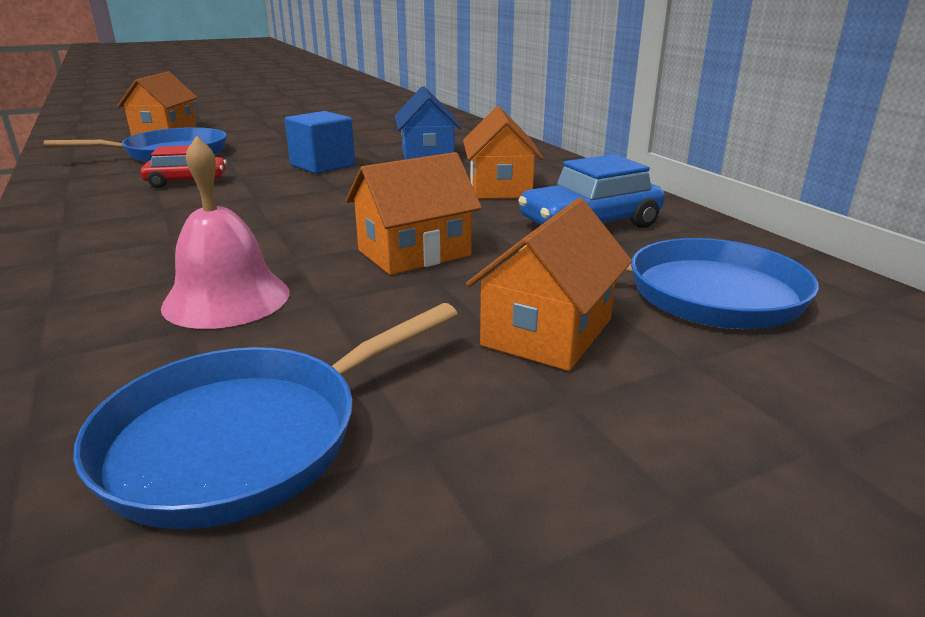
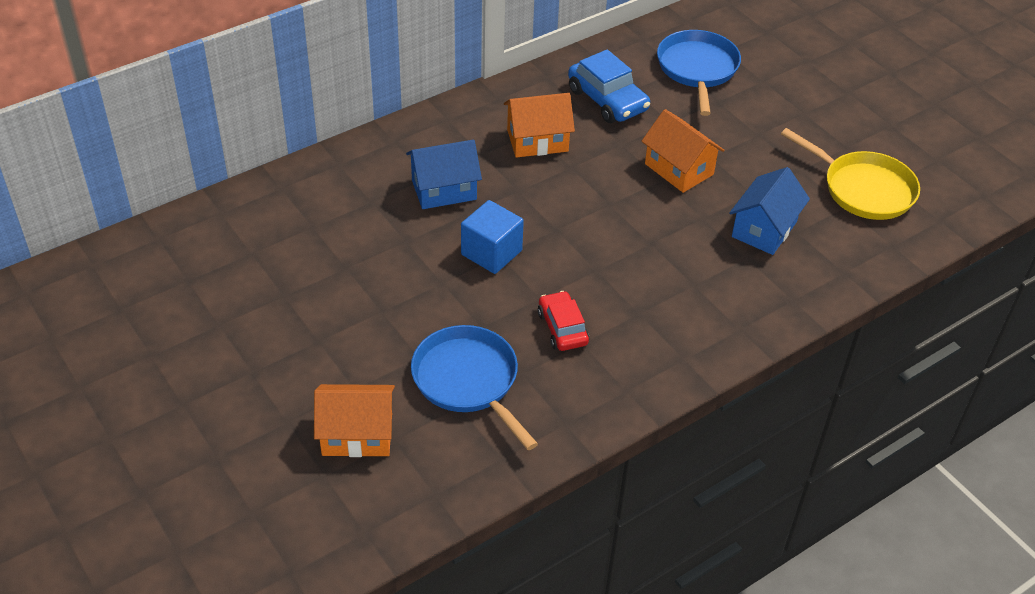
camera: 100 degrees left, 20 degrees up
(226, 299) = (764, 229): pink bell -> blue house
(246, 438) = (863, 189): blue pan -> yellow pan
(547, 332) = (755, 118): orange house -> none

